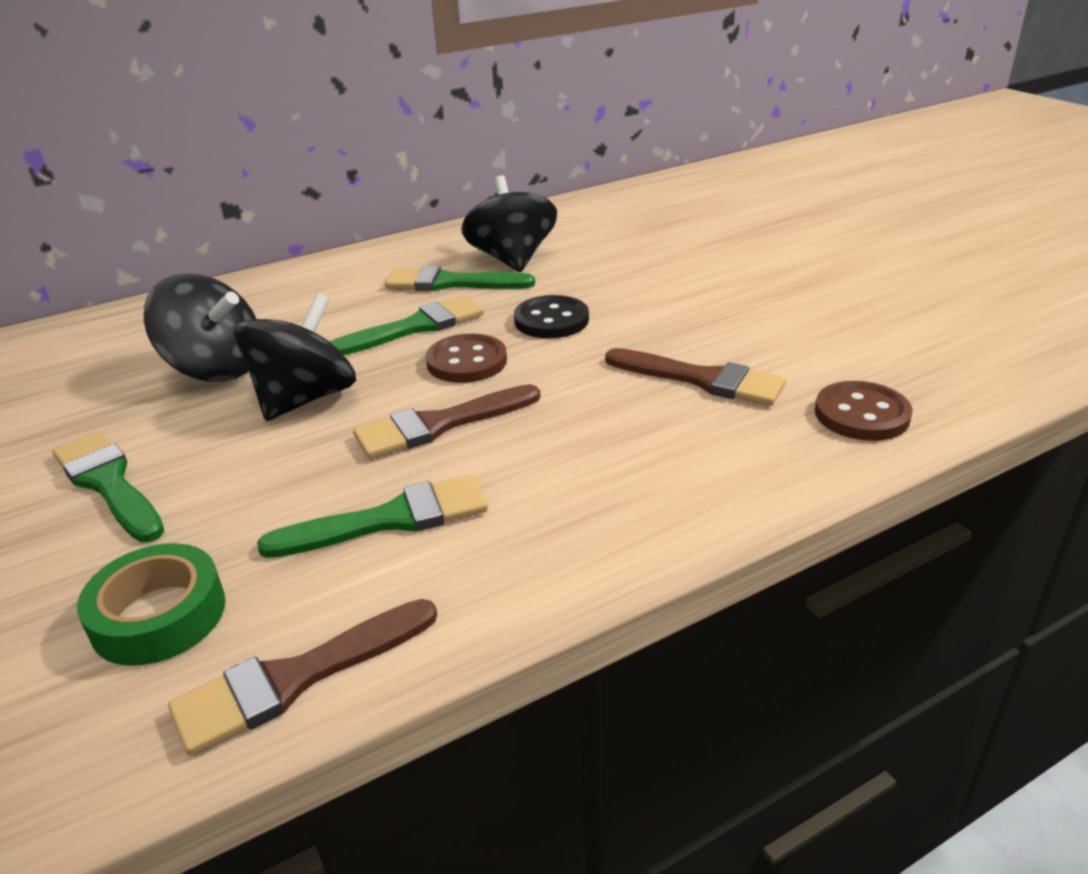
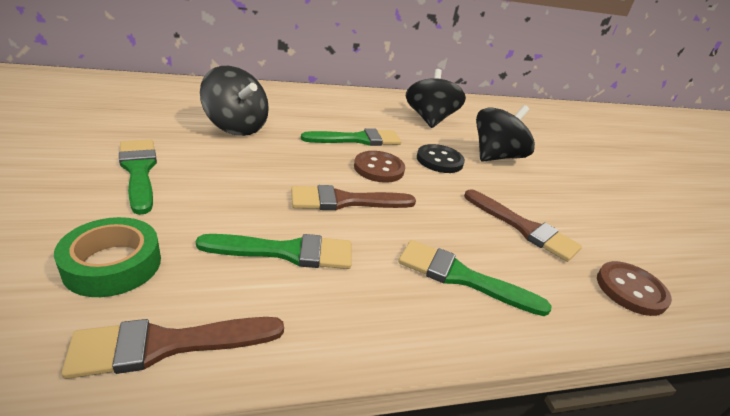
camera: 10 degrees right, 0 degrees up
(305, 399) = (275, 159): black spinning top -> black spinning top (495, 157)
(451, 283) = (389, 122): green brush -> green brush (462, 277)

